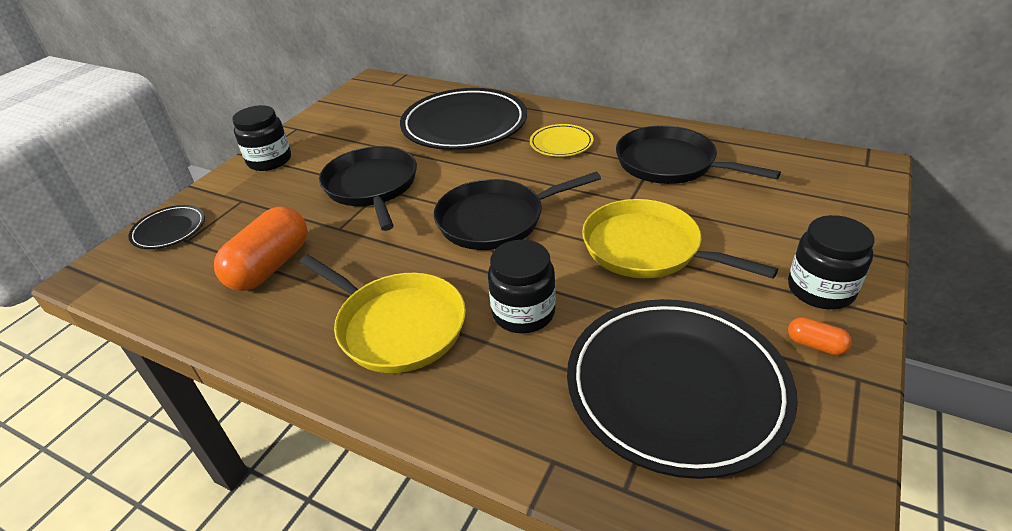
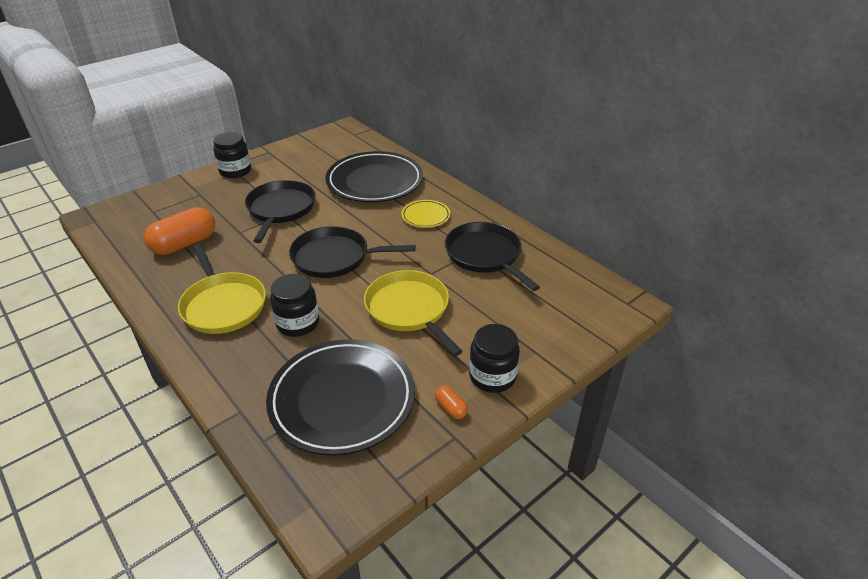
camera: 20 degrees right, 0 degrees up
(169, 230) = (148, 201): black plate -> none

